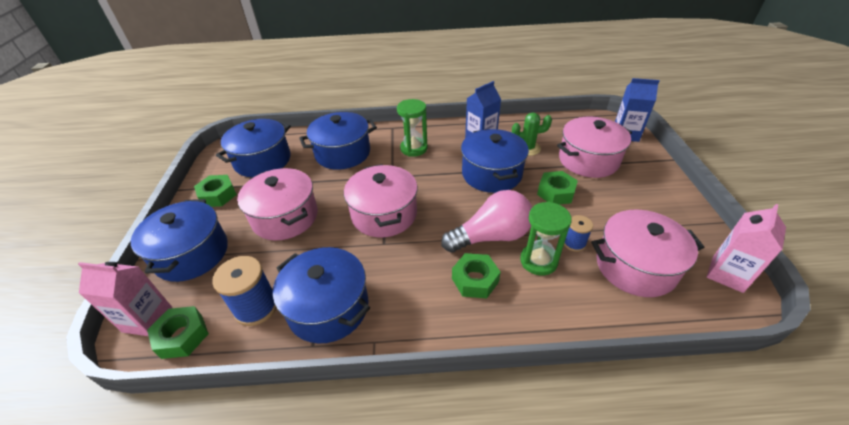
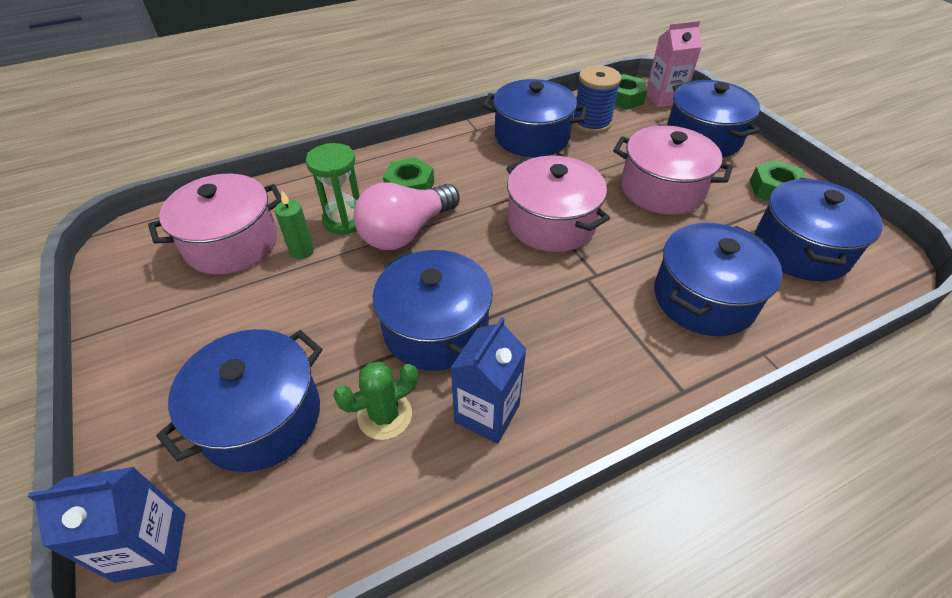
camera: 155 degrees right, 5 degrees up
(414, 148) = (597, 346): green hourglass -> none
(555, 192) = (325, 321): green nut -> none
(574, 243) = (302, 251): blue spool -> green candle
(588, 160) = (261, 417): pink pot -> blue pot
(727, 274) = (122, 262): pink carton -> none

